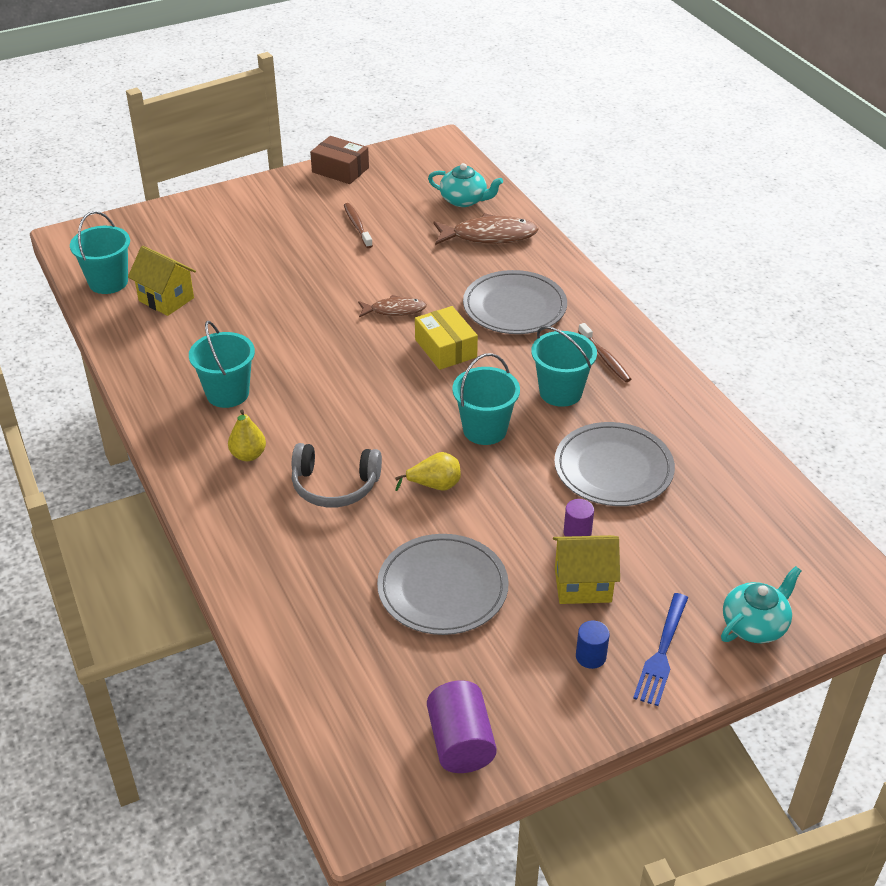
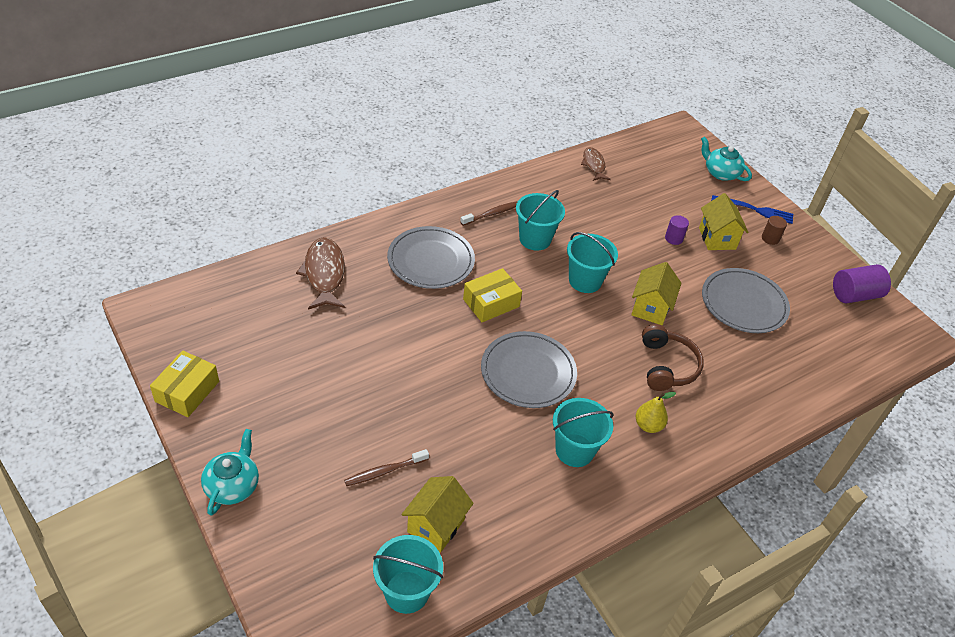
camera: 100 degrees left, 5 degrees up
(335, 485) = (667, 366): grey headphones -> brown headphones
(340, 170) = (187, 391): brown box -> yellow box
(357, 226) = (302, 370): brown toothbrush -> brown toothbrush (385, 471)
(395, 310) = (441, 337): brown fish -> brown fish (593, 165)
(434, 485) = (650, 308): yellow pear -> yellow house
(464, 200) = (261, 290): turquoise teapot -> turquoise teapot (233, 485)
(590, 656) = (770, 238): blue cylinder -> brown cylinder
(613, 468) = (609, 218): grey plate -> grey plate (528, 372)

